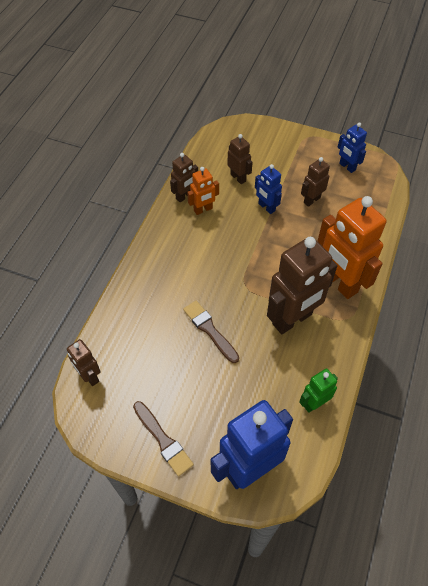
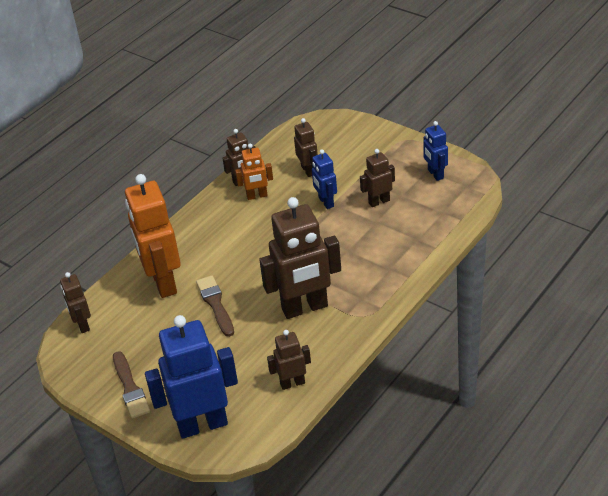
camera: 20 degrees right, 15 degrees down
(314, 403) = (292, 383): green robot -> brown robot
(339, 283) = (371, 282): orange robot -> orange robot (163, 282)

